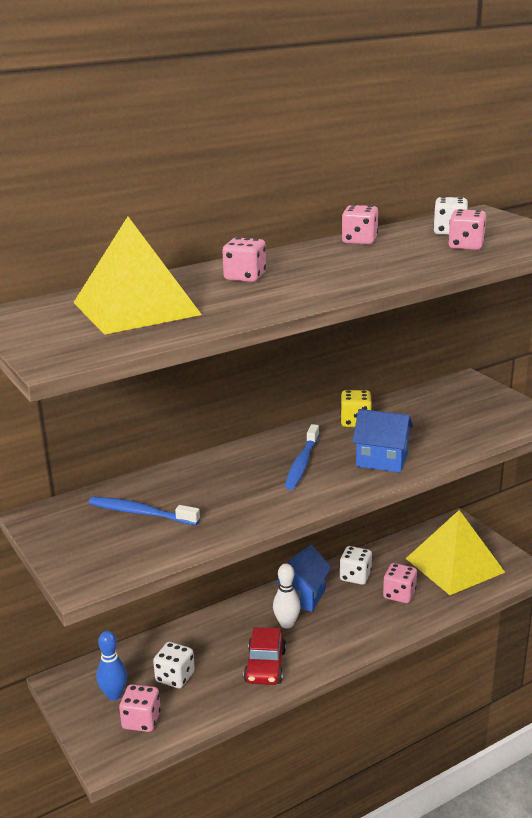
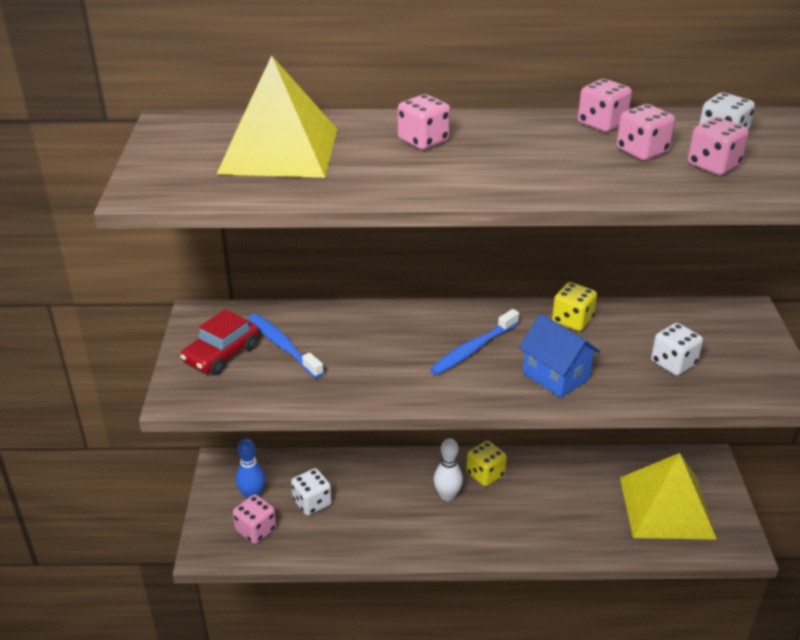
camera: 30 degrees right, 10 degrees up
(265, 666) = (395, 529): red car -> red car (221, 354)
(303, 596) = (485, 474): blue house -> yellow dice
(355, 576) = (552, 475): white dice -> white dice (673, 363)
(399, 594) = (580, 514): pink dice -> pink dice (642, 151)

